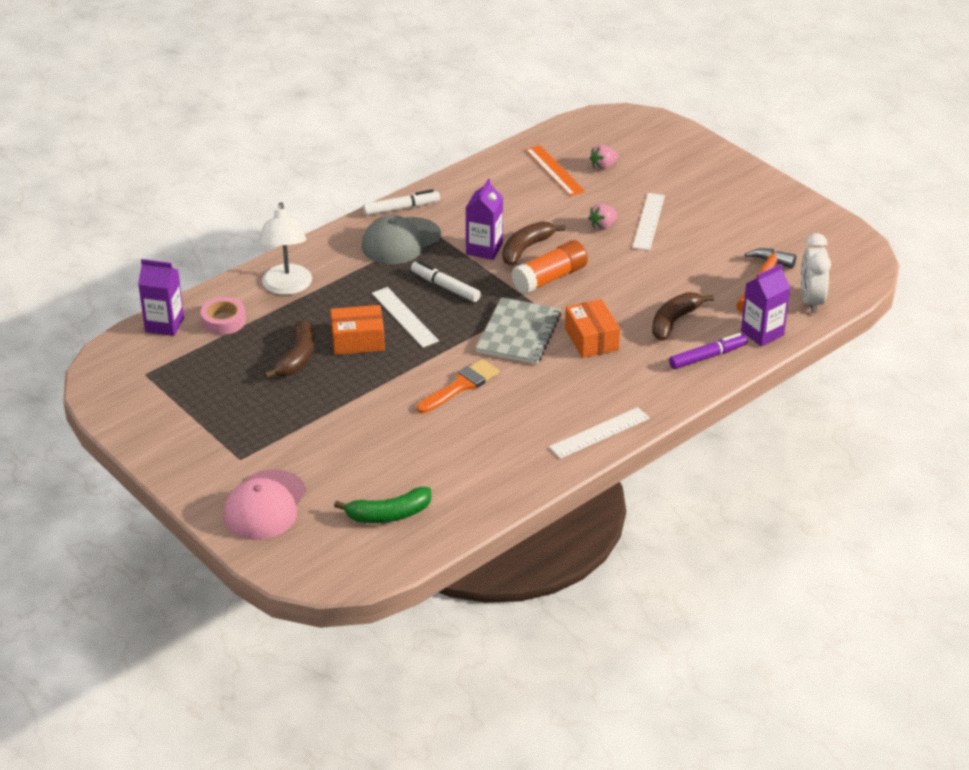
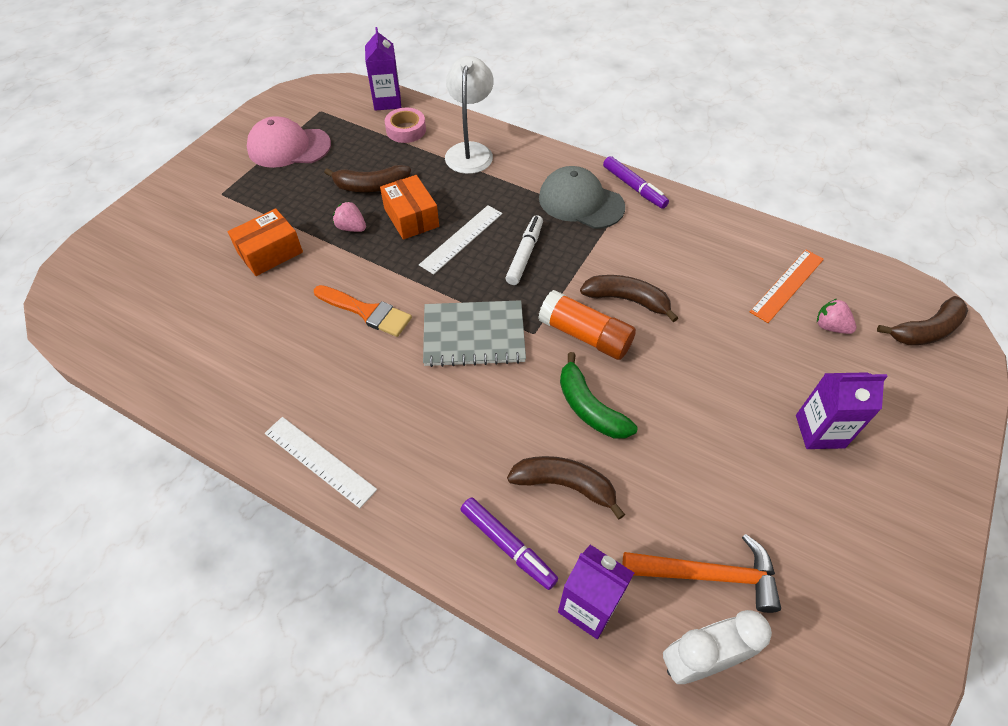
camera: 70 degrees right, 15 degrees up
(265, 505) = (159, 227): pink cap -> pink cap (289, 147)
(287, 287) = (470, 151): white lamp -> white lamp turned 120 degrees clockwise
(388, 514) = (154, 313): green banana -> green banana (589, 407)
(401, 208) = (634, 187): white marker -> purple marker
(484, 249) = (605, 266): purple carton -> purple carton (819, 431)
(591, 339) = (490, 405): orange box -> orange box (270, 252)
(602, 226) = (713, 358): pink strawberry -> pink strawberry (351, 228)
(628, 129) = (925, 331): none -> brown banana
(648, 221) = (753, 402): white ruler -> none

